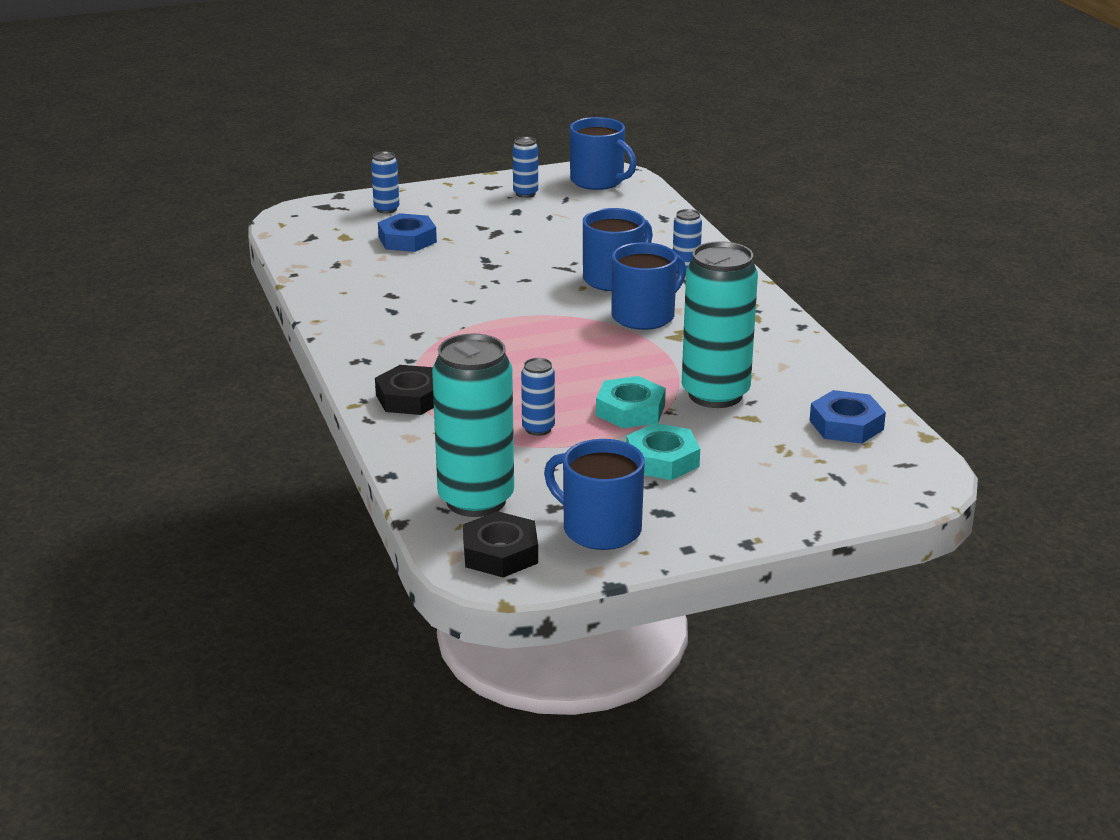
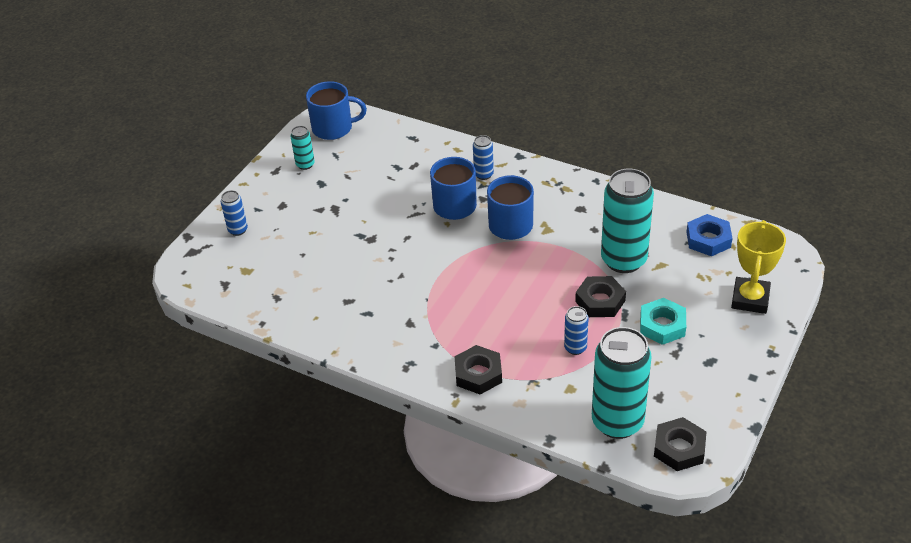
camera: 40 degrees left, 15 degrees up
(407, 240) = (290, 248): blue nut -> none
(525, 193) = (305, 164): blue can -> turquoise can
(600, 529) = (699, 395): blue mug -> none
(630, 410) = (600, 301): turquoise nut -> black nut
(805, 491) = (750, 299): none -> yellow trophy

